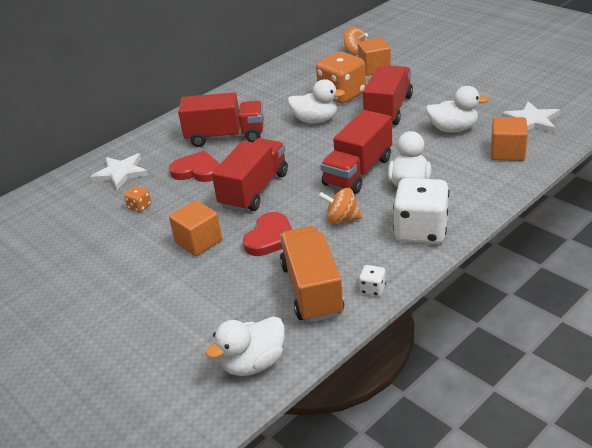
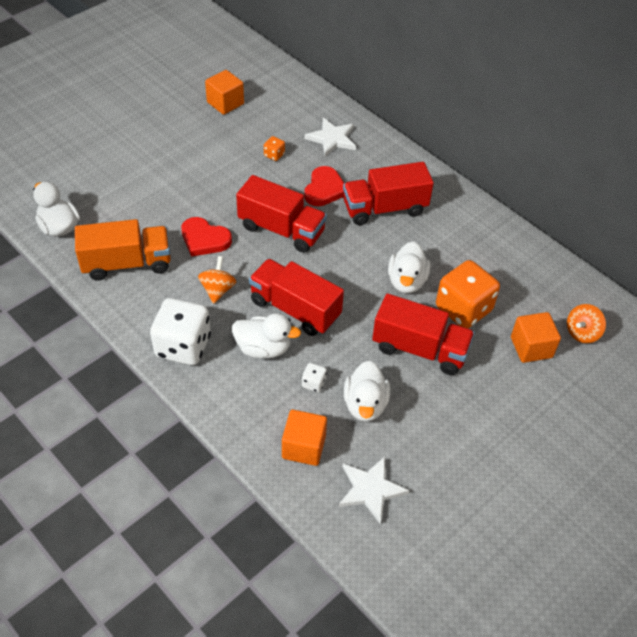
camera: 85 degrees right, 15 degrees up
(198, 241) = (213, 194): orange cube -> orange cube (225, 103)
(225, 136) = (384, 208): red truck -> red truck turned 75 degrees clockwise
(372, 289) = (115, 302): white dice -> white dice (313, 383)

